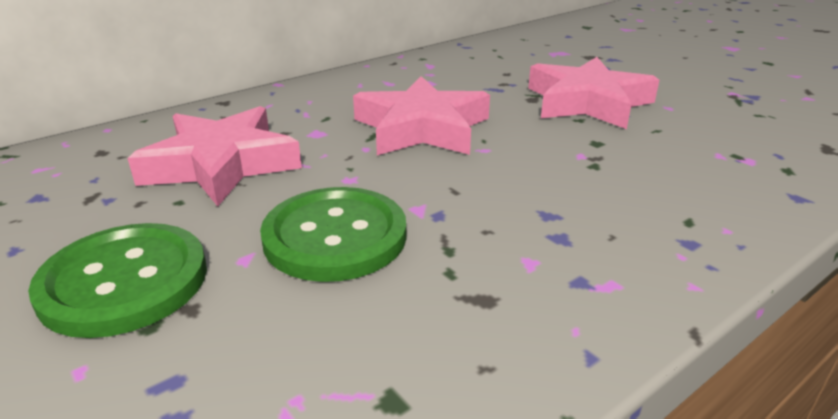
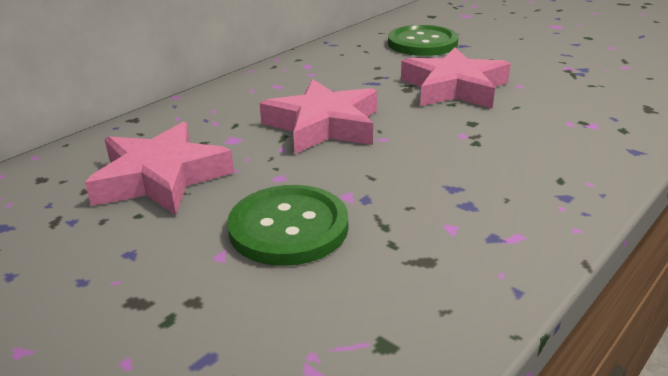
camera: 10 degrees left, 0 degrees up
(124, 281) = (126, 288): green button -> green button (422, 43)

